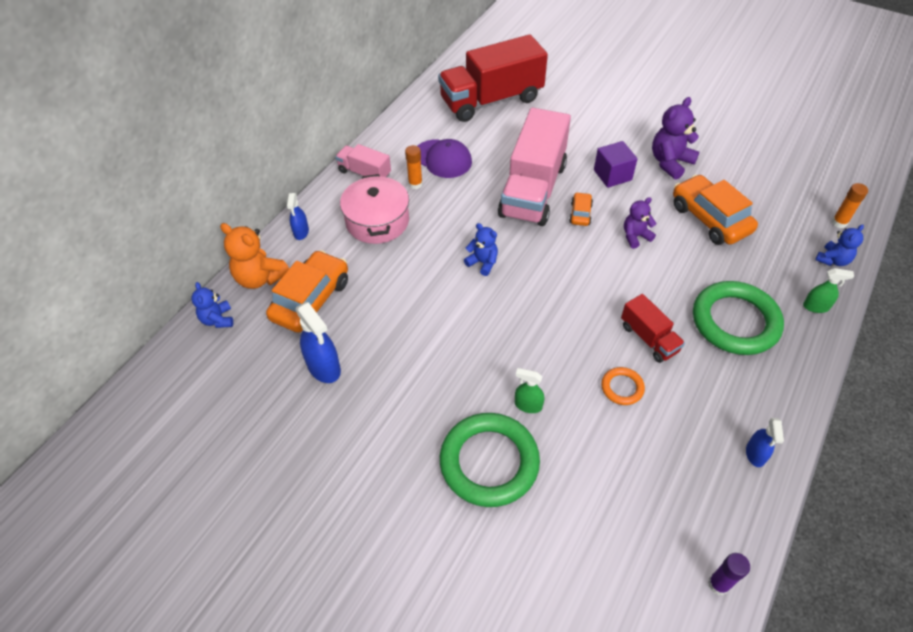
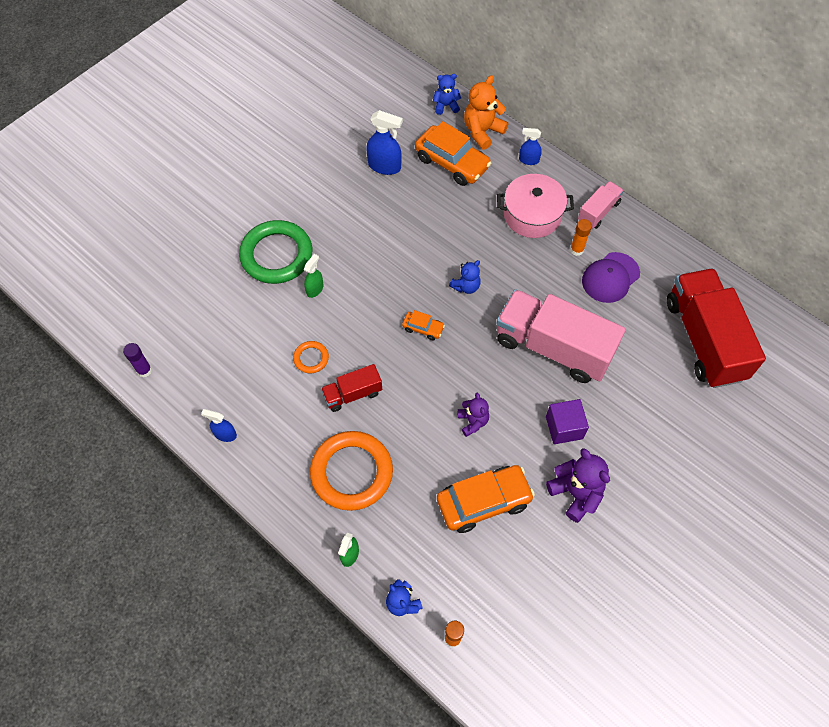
camera: 100 degrees right, 10 degrees up
(324, 367) = (384, 166): blue spray bottle -> blue spray bottle turned 135 degrees counterclockwise
(580, 213) = (512, 381): orange car -> orange car (423, 328)
(735, 321) = (352, 472): green ring -> orange ring

